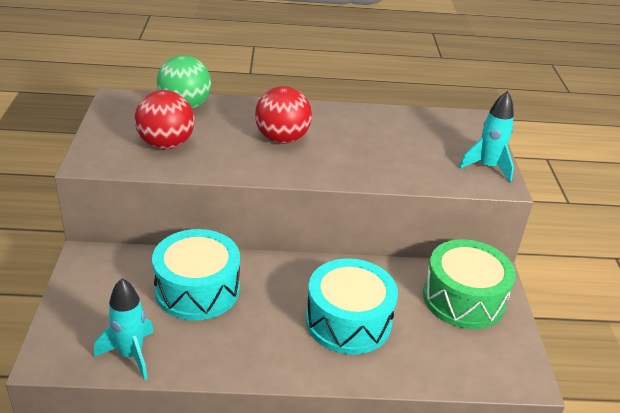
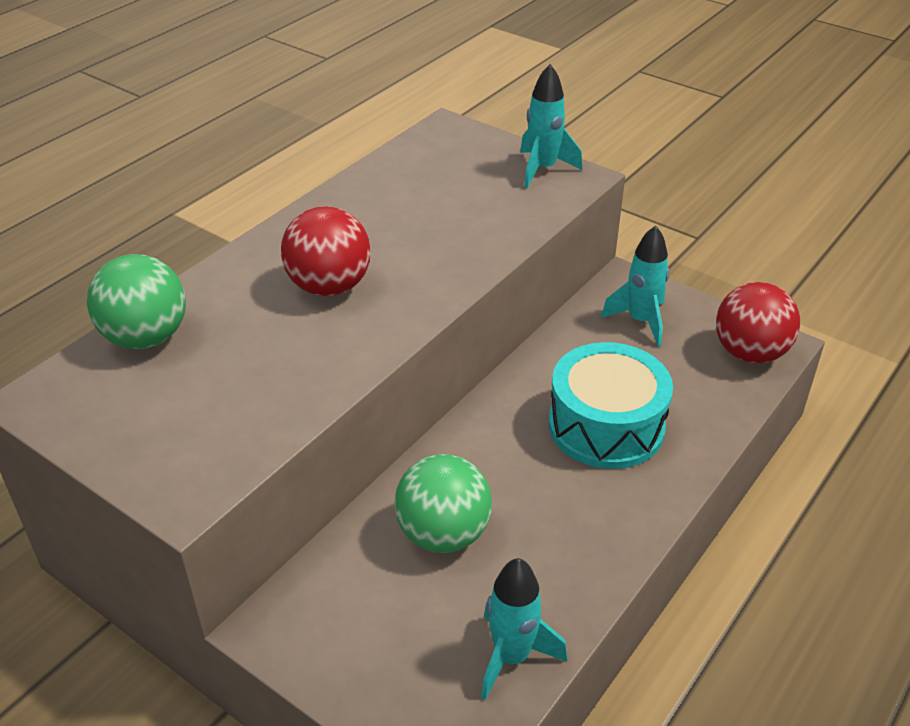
camera: 50 degrees left, 5 degrees up
(166, 144) = (226, 397): red ball -> red ball (749, 353)
(197, 289) = (443, 534): turquoise drum -> green ball
(463, 299) = (641, 321): green drum -> turquoise rocket

